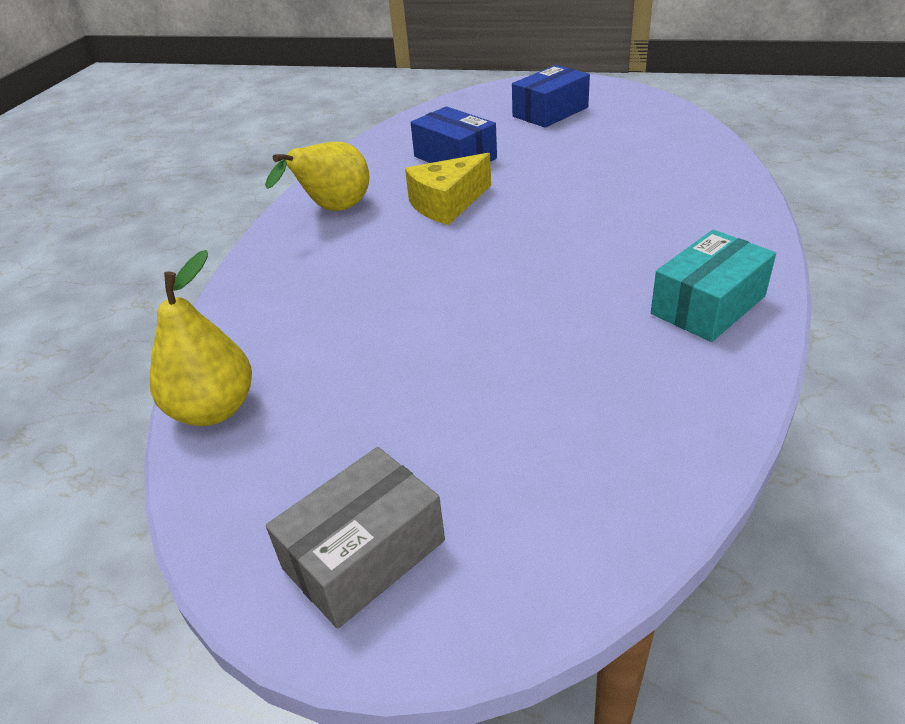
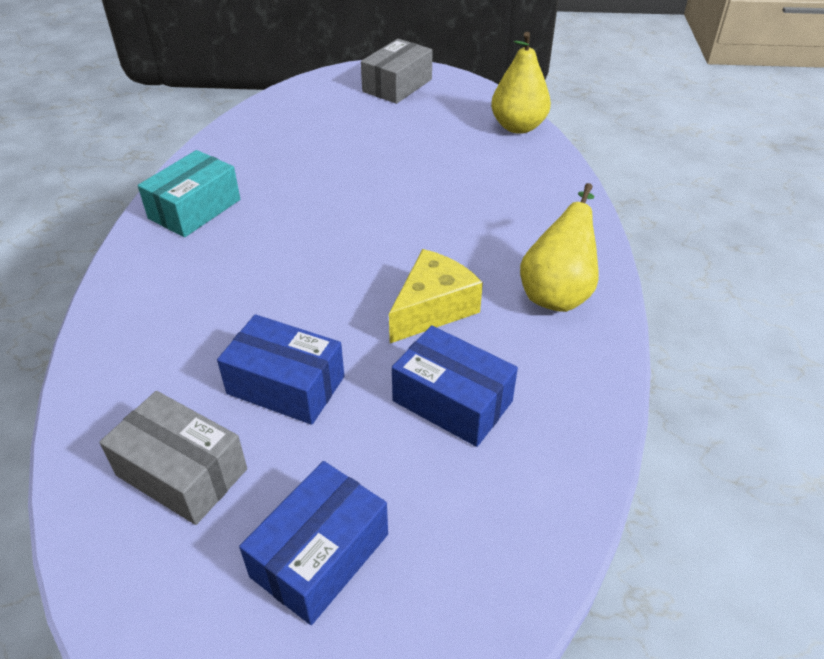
camera: 165 degrees right, 5 degrees up
(574, 167) = (285, 385): none -> blue box
(639, 135) = (181, 472): none -> grey box

